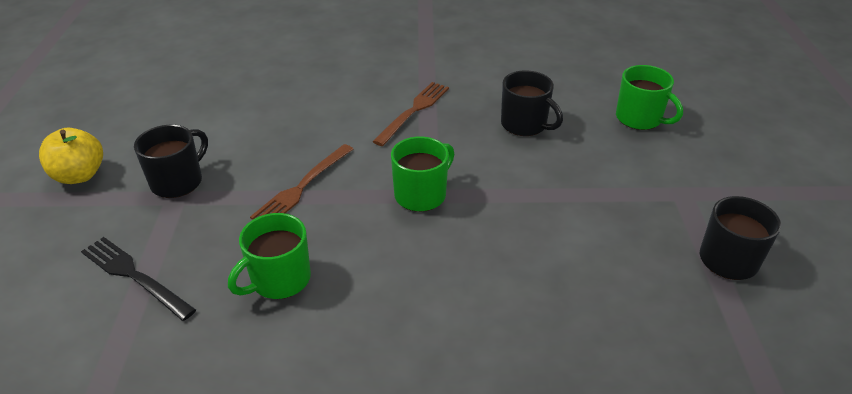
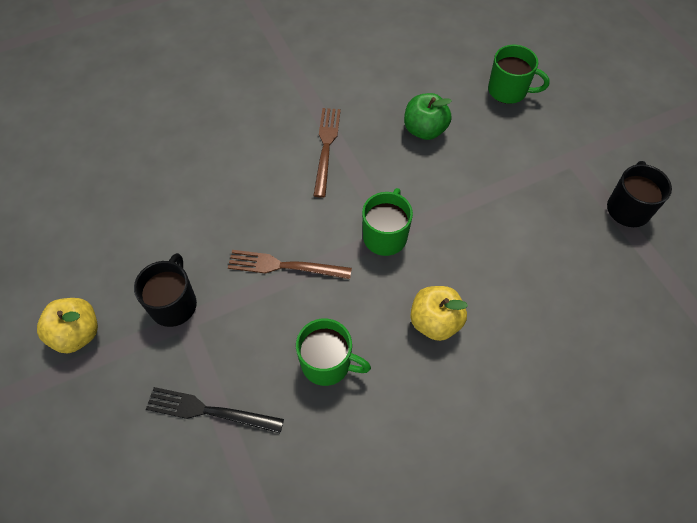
camera: 25 degrees left, 20 degrees up
(279, 280) = (327, 363): green mug -> green mug turned 90 degrees counterclockwise
(302, 186) = (285, 266): brown fork -> brown fork turned 90 degrees clockwise
(421, 285) = (435, 322): none -> yellow apple
(525, 125) = (425, 130): black mug -> green apple

